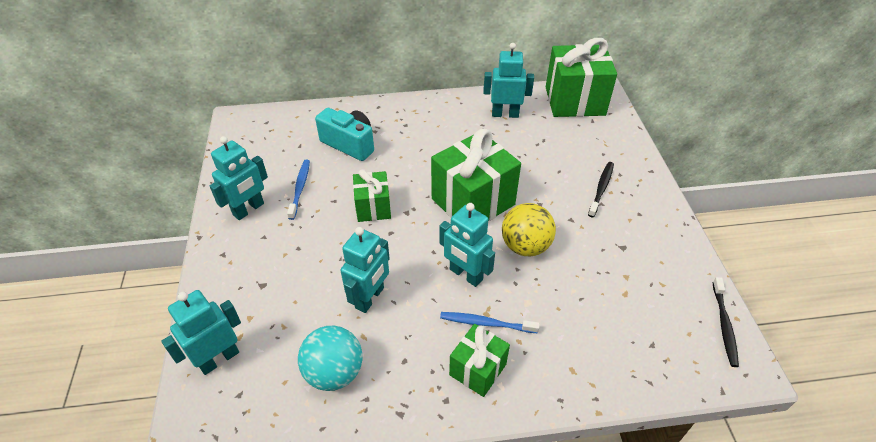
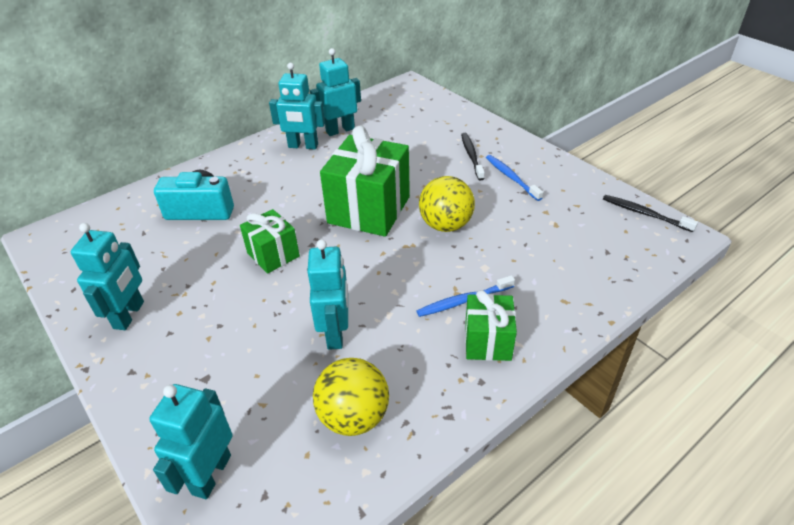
camera: 30 degrees left, 5 degrees down
(300, 188) = (176, 270): blue toothbrush -> blue toothbrush (511, 177)
(334, 372) = (354, 417): turquoise ball -> yellow ball
(465, 275) = (412, 271): turquoise robot -> turquoise robot (303, 146)
(575, 101) = (394, 99): green gift -> none
(724, 325) = (644, 213): black toothbrush -> black toothbrush turned 150 degrees clockwise

